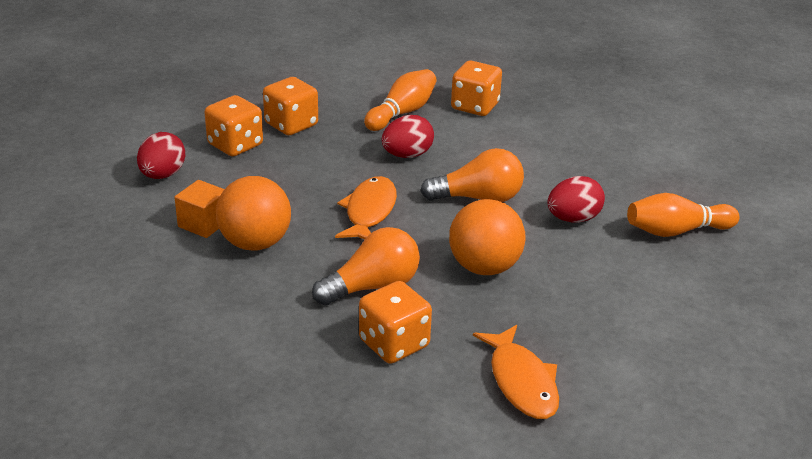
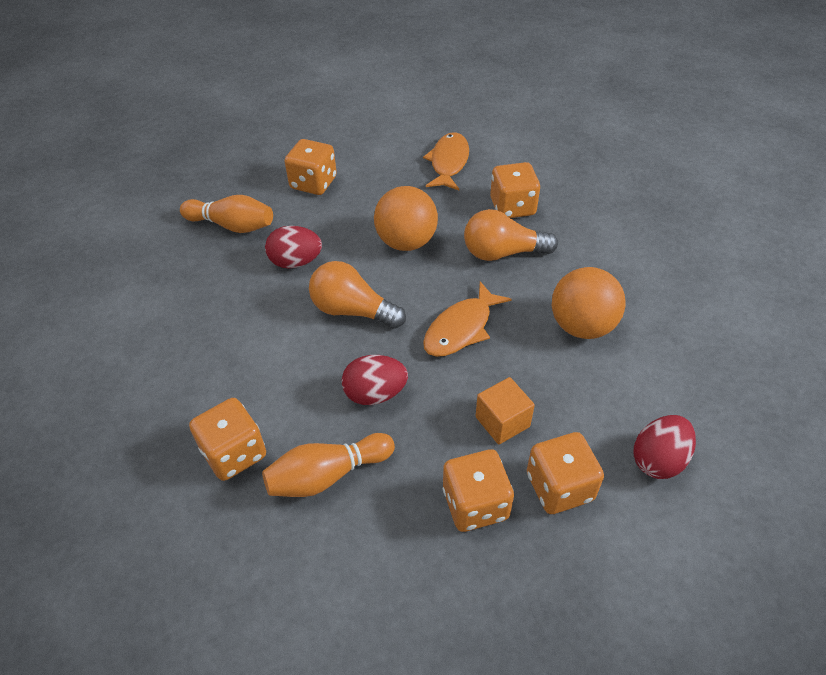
camera: 150 degrees left, 15 degrees up
(203, 224) = (625, 366): orange cube -> orange cube (502, 422)
(654, 299) = (313, 183): none -> orange dice

